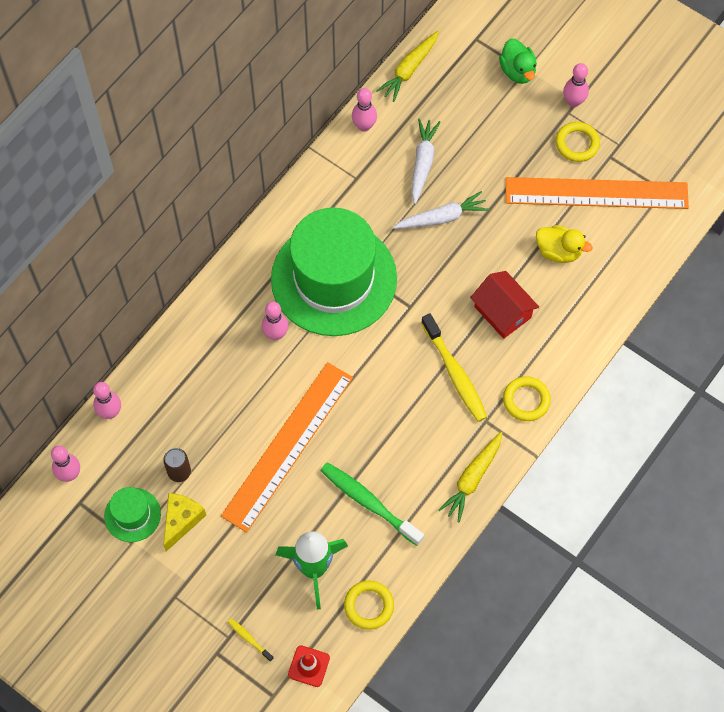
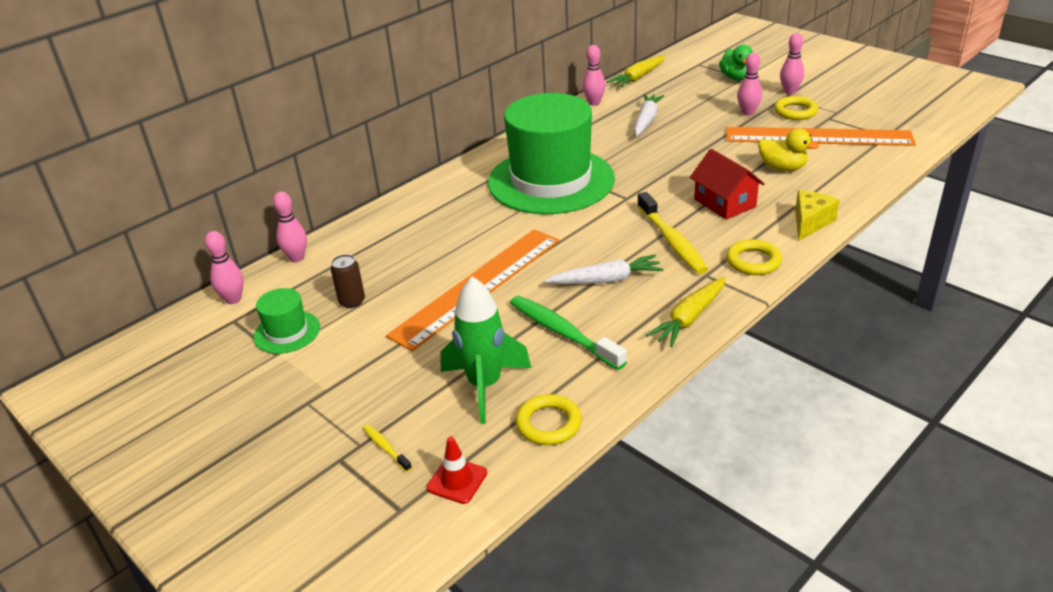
camera: 10 degrees right, 30 degrees down
(181, 520) = (340, 339): yellow cheese -> yellow cheese (810, 222)
(276, 334) = (484, 212): pink bowling pin -> pink bowling pin (747, 113)
(442, 217) = (663, 148): white carrot -> white carrot (606, 280)

